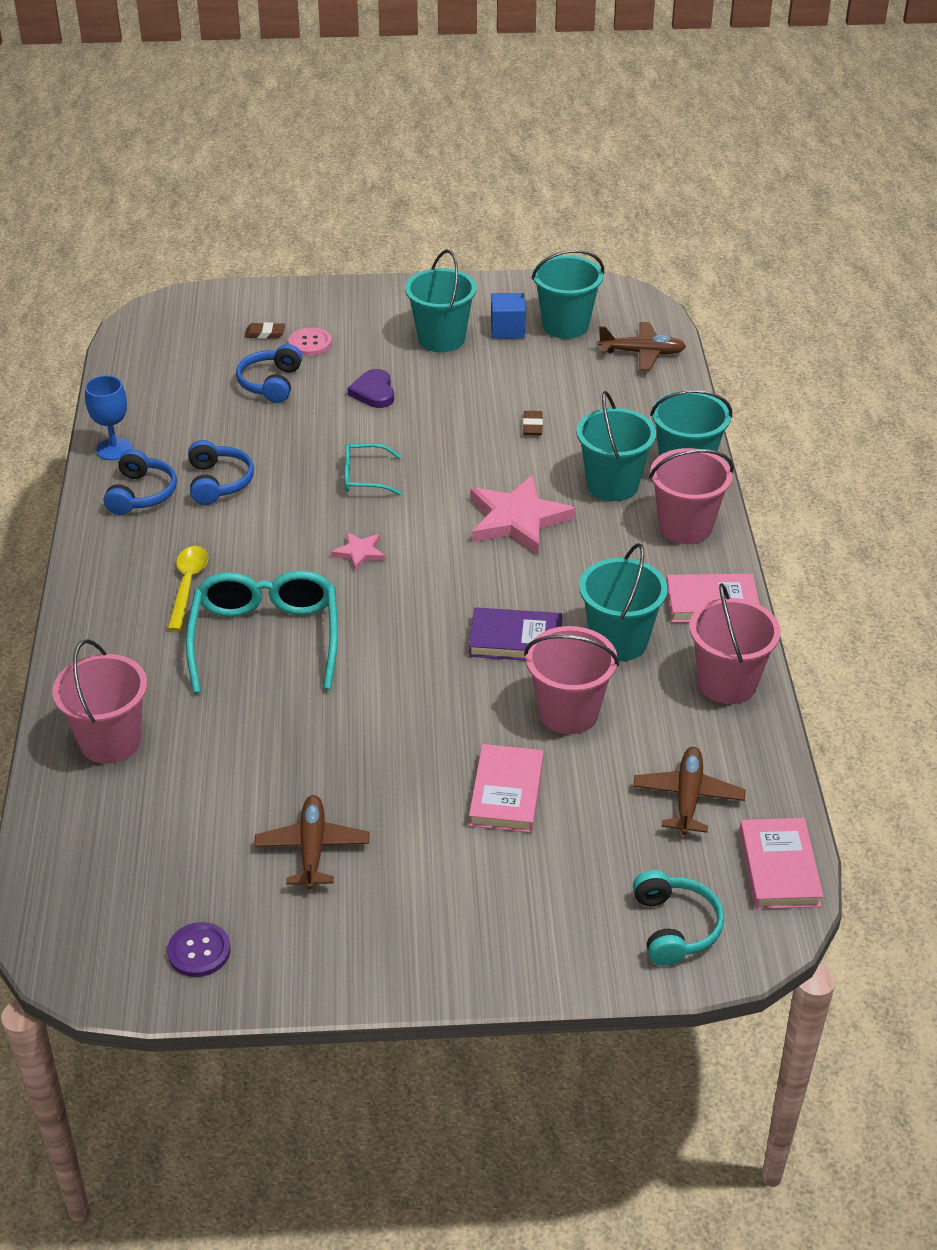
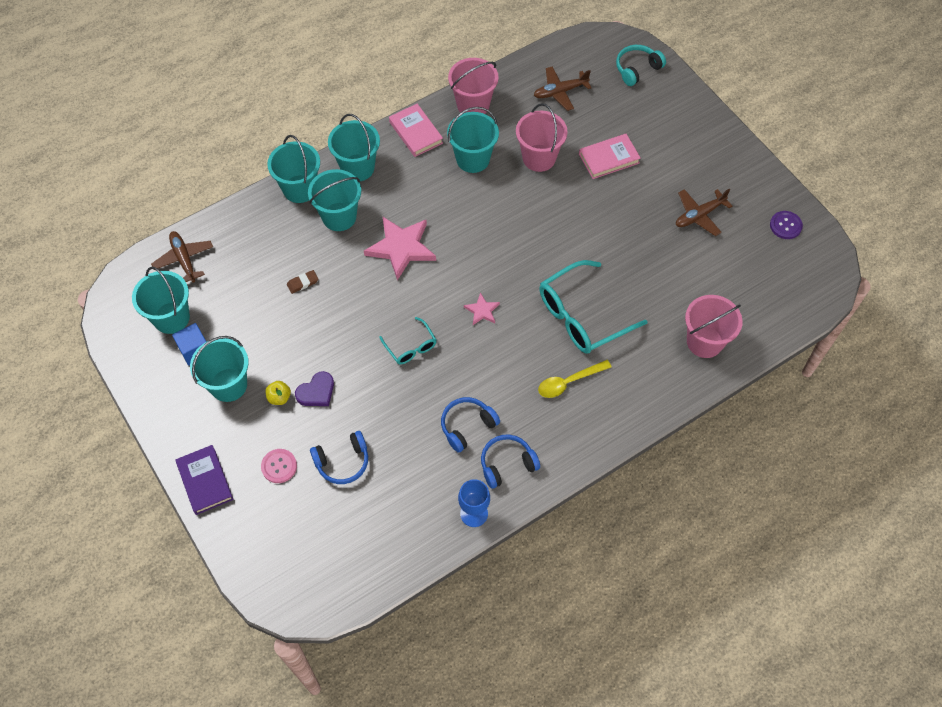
camera: 120 degrees left, 20 degrees up
(265, 333) = (283, 504): brown eraser -> none
(392, 366) = (279, 397): none -> yellow apple
(515, 640) = (502, 203): purple book -> purple book (205, 481)
(685, 527) = (357, 167): pink bucket -> turquoise bucket
(779, 868) = (577, 47): pink book -> none

